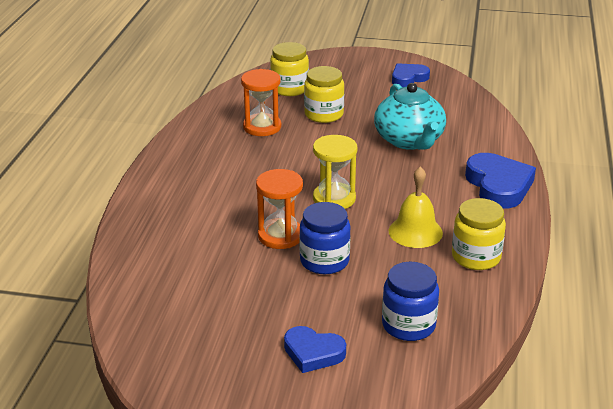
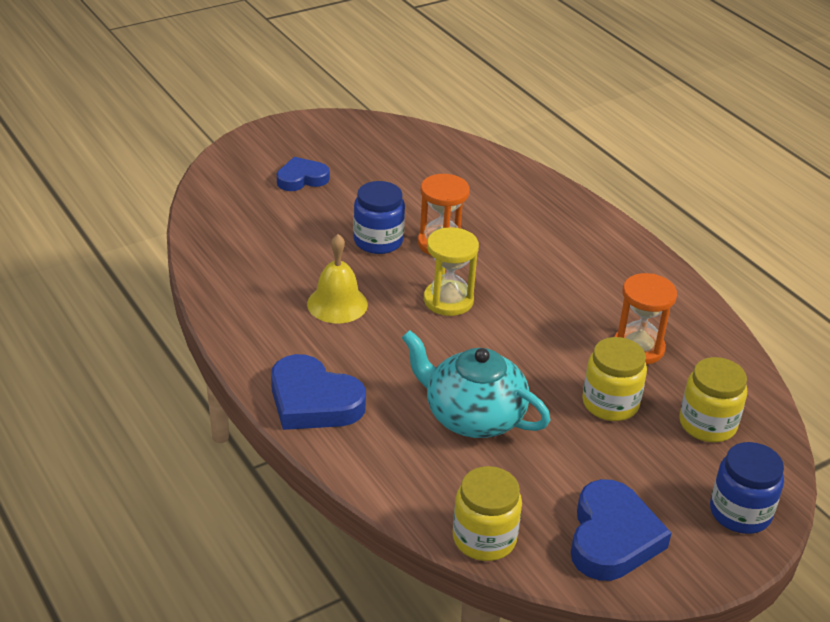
camera: 135 degrees right, 5 degrees up
(408, 78) = (612, 537): blue heart -> blue heart, size x1.57
(408, 325) = (257, 225): blue jar -> blue jar (740, 512)
(476, 257) = (259, 305): yellow jar -> yellow jar (484, 538)

